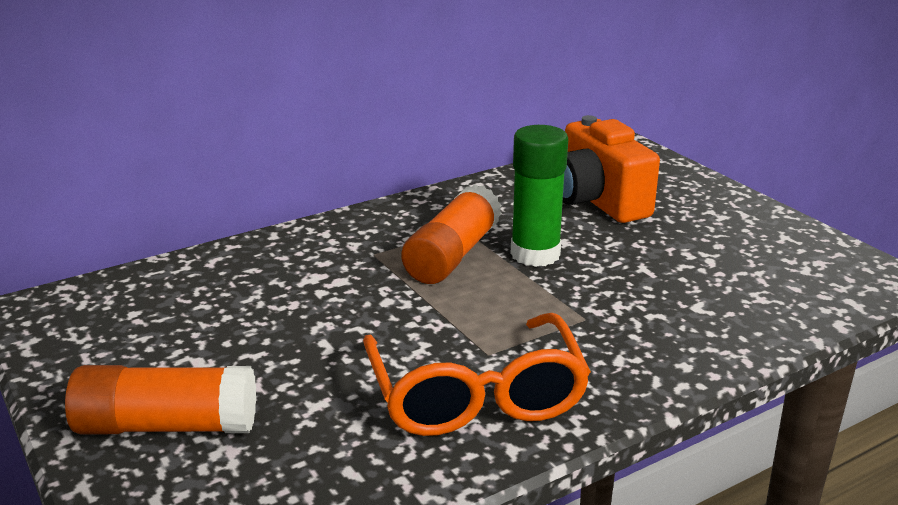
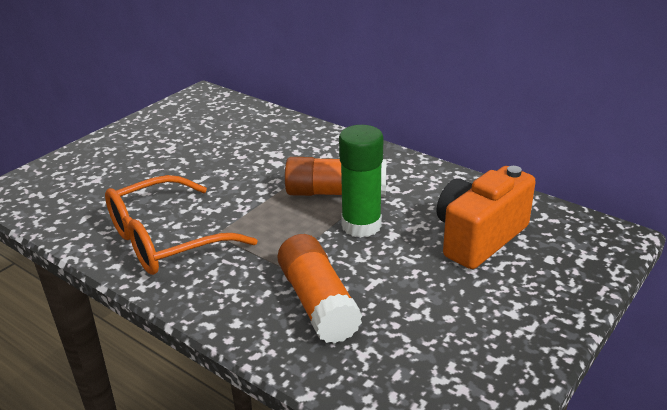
camera: 70 degrees right, 5 degrees up
(166, 426) = (111, 157): orange glue stick -> orange glue stick (318, 303)

